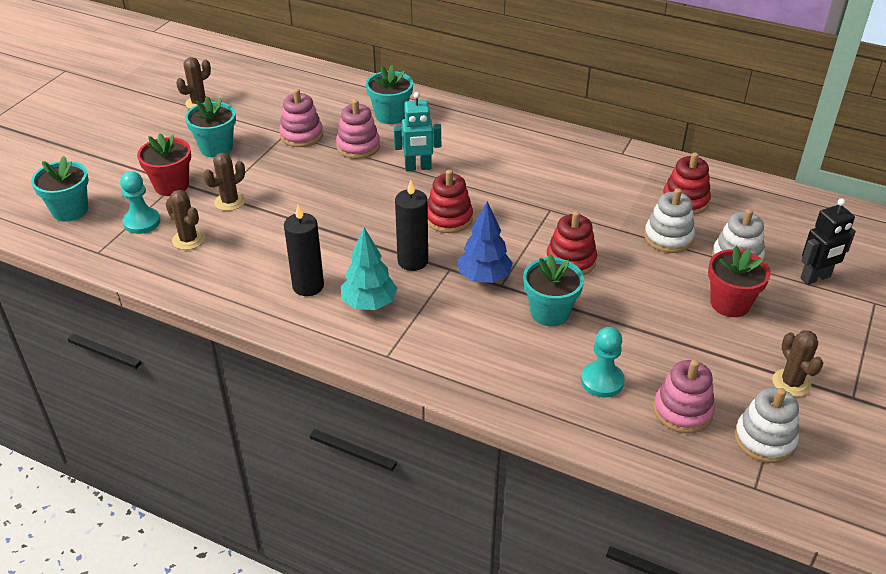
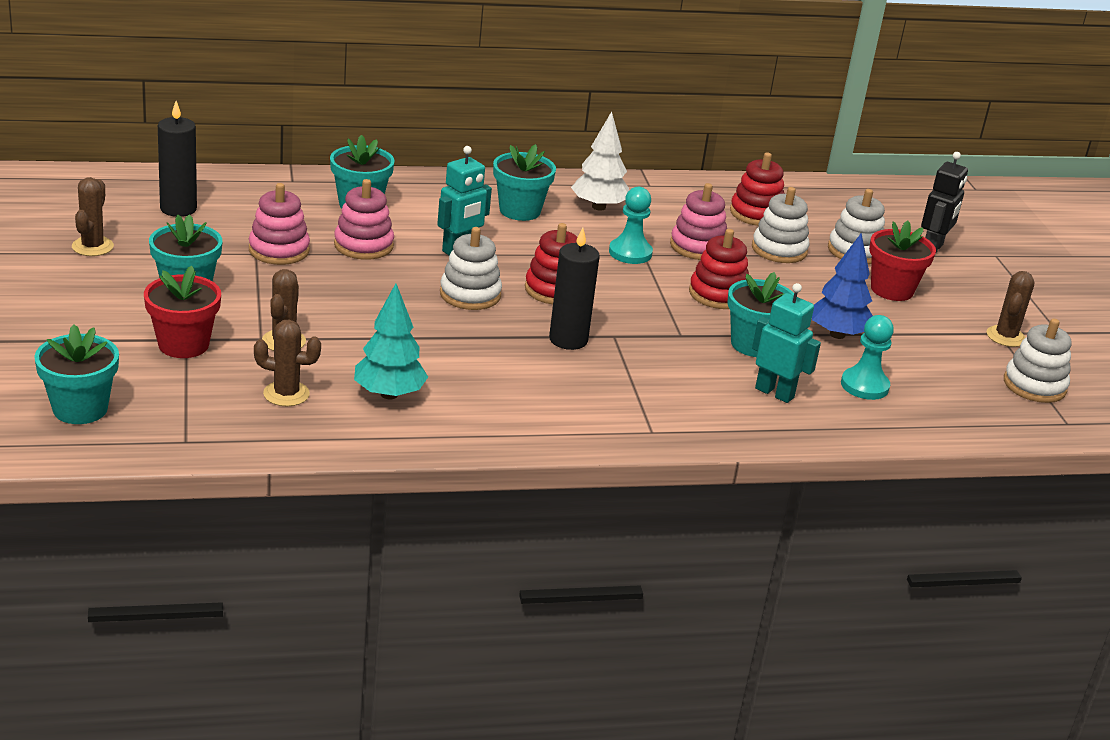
camera: 40 degrees left, 10 degrees down
(142, 222) = (199, 393): turquoise pawn -> turquoise pawn (630, 253)
(308, 286) = (488, 396): black candle -> black candle (178, 209)
(369, 303) = (574, 392): turquoise tree -> turquoise tree (389, 394)
(385, 204) = (470, 294): none -> white stacking toy
(484, 277) = (656, 333): blue tree -> blue tree (837, 334)
(496, 148) = (520, 211): none -> turquoise flower pot
(518, 359) = (774, 393): none -> turquoise robot
(560, 161) = (598, 207): none -> white tree
(682, 411) = (953, 386): pink stacking toy -> pink stacking toy (698, 247)
(791, 383) = (1006, 336): brown cactus -> brown cactus turned 75 degrees clockwise

